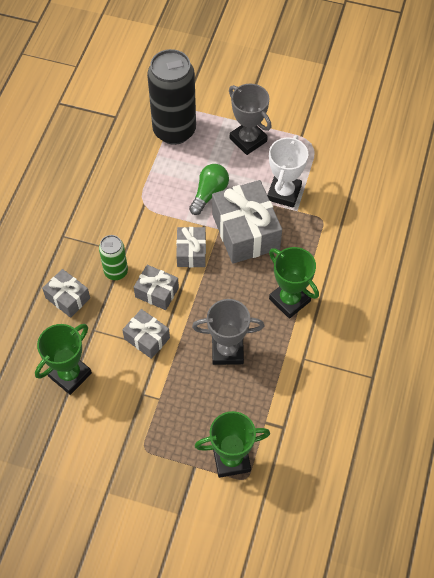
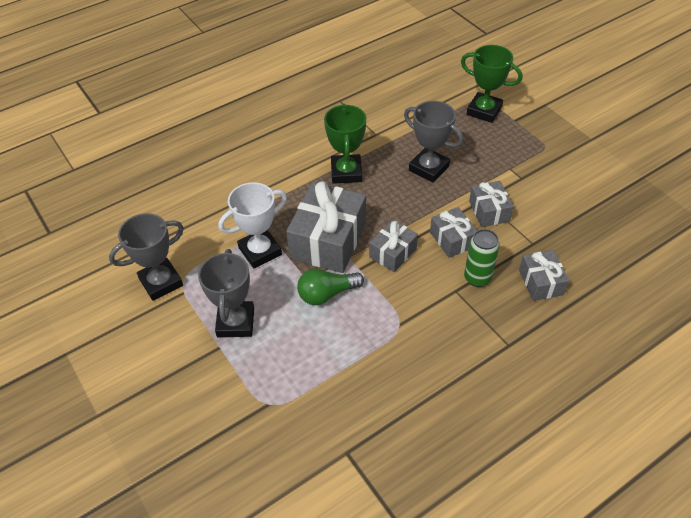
camera: 140 degrees left, 10 degrees down
(70, 374) = (576, 222): green trophy -> none
(174, 130) = (297, 385): black can -> none
(323, 132) = (161, 282): none -> grey trophy

